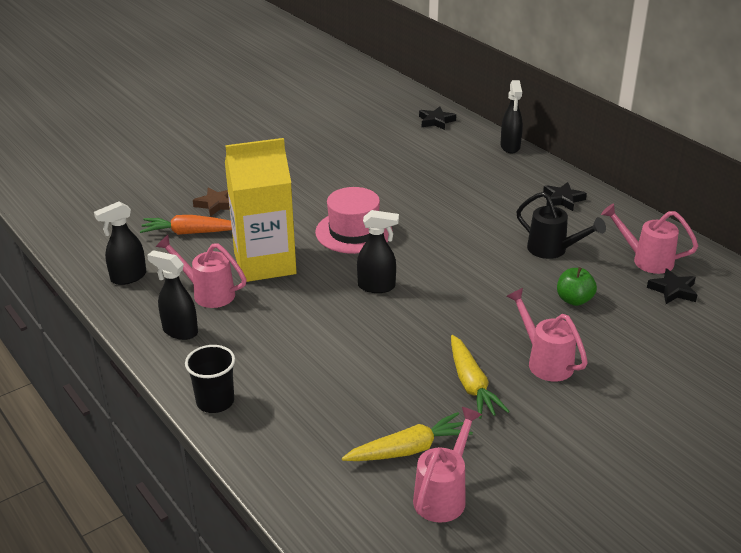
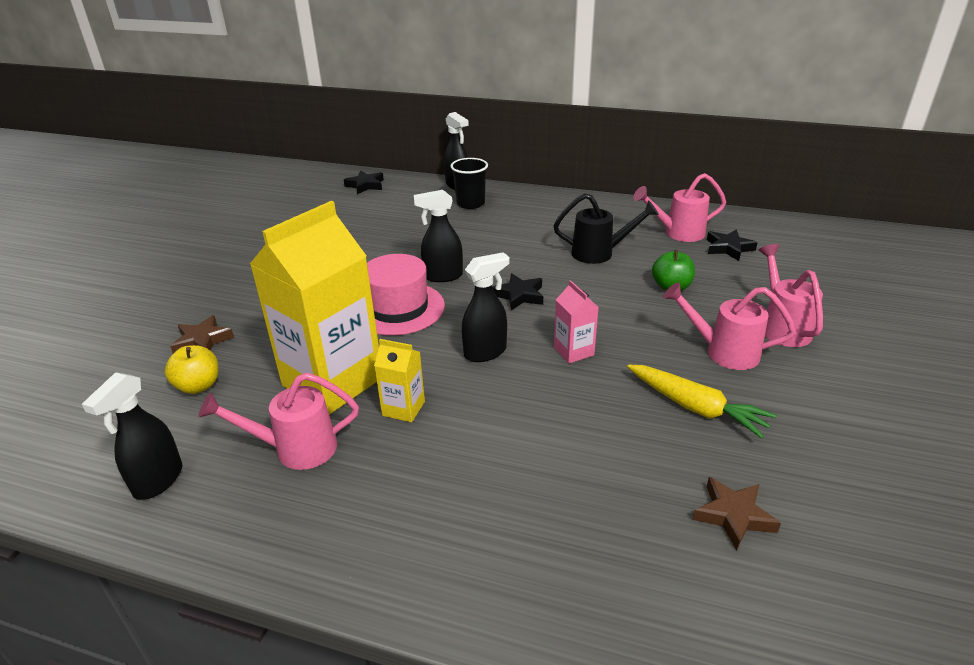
camera: 35 degrees left, 0 degrees up
(180, 331) = (306, 518): black spray bottle -> black spray bottle (442, 276)
(190, 233) = (198, 386): orange carrot -> yellow apple
(215, 401) = (454, 591): black cup -> black cup (470, 203)
(288, 298) = (403, 408): none -> yellow carton
(408, 449) = (733, 515): yellow carrot -> brown star
(436, 312) = (573, 351): none -> pink carton
(444, 494) = (831, 547): pink watering can -> pink watering can (782, 326)
(563, 199) = (553, 211): black star -> black star (519, 295)

